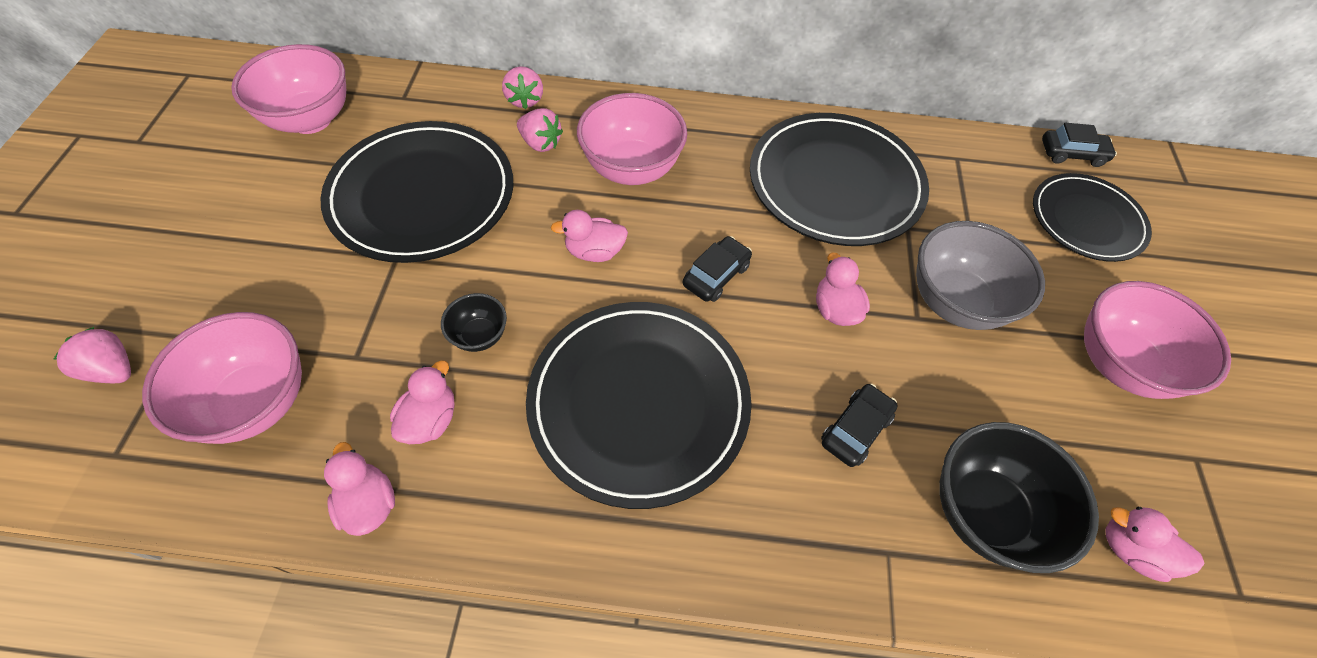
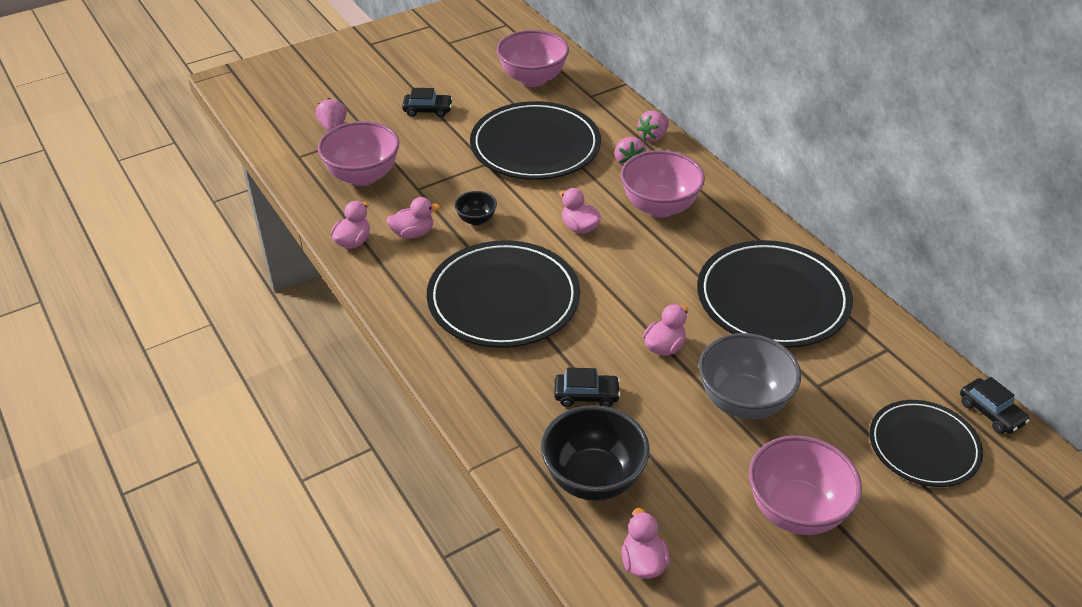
camera: 55 degrees right, 15 degrees down
(716, 275) = (625, 283): black car -> black car (428, 110)

